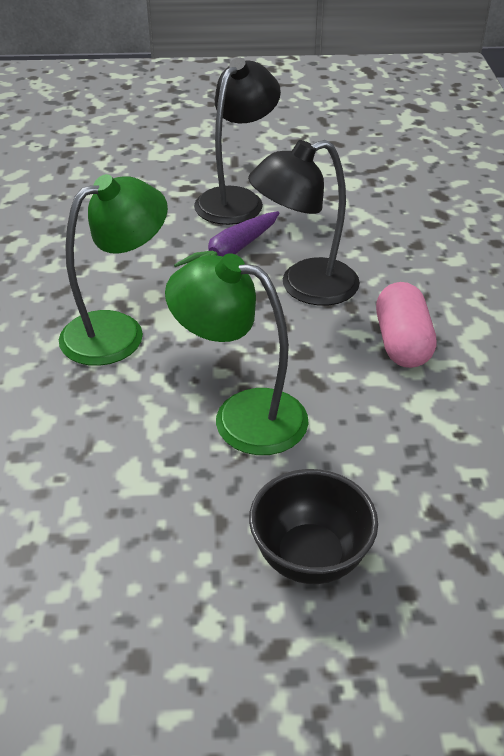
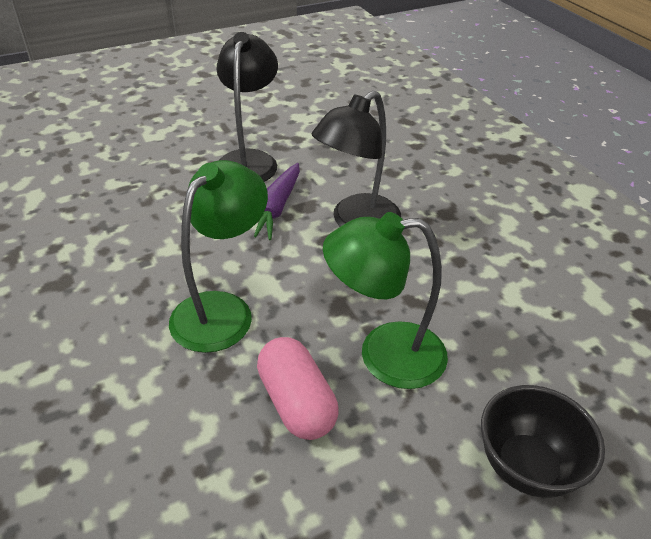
camera: 25 degrees left, 0 degrees up
(402, 343) = (464, 250): pink capsule -> pink capsule (296, 402)

